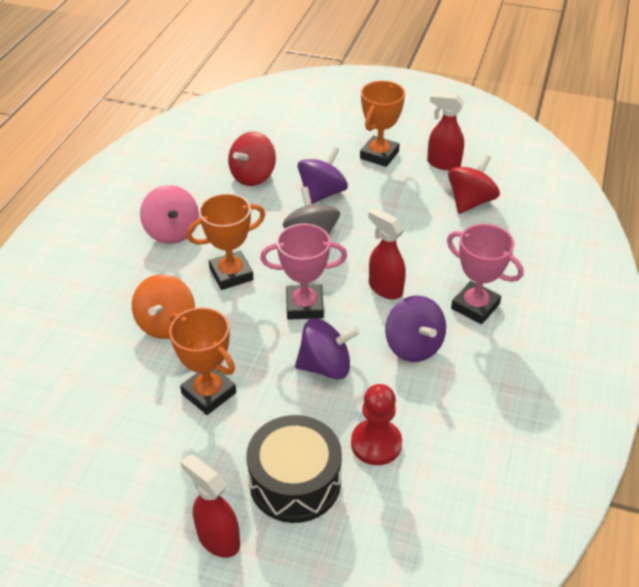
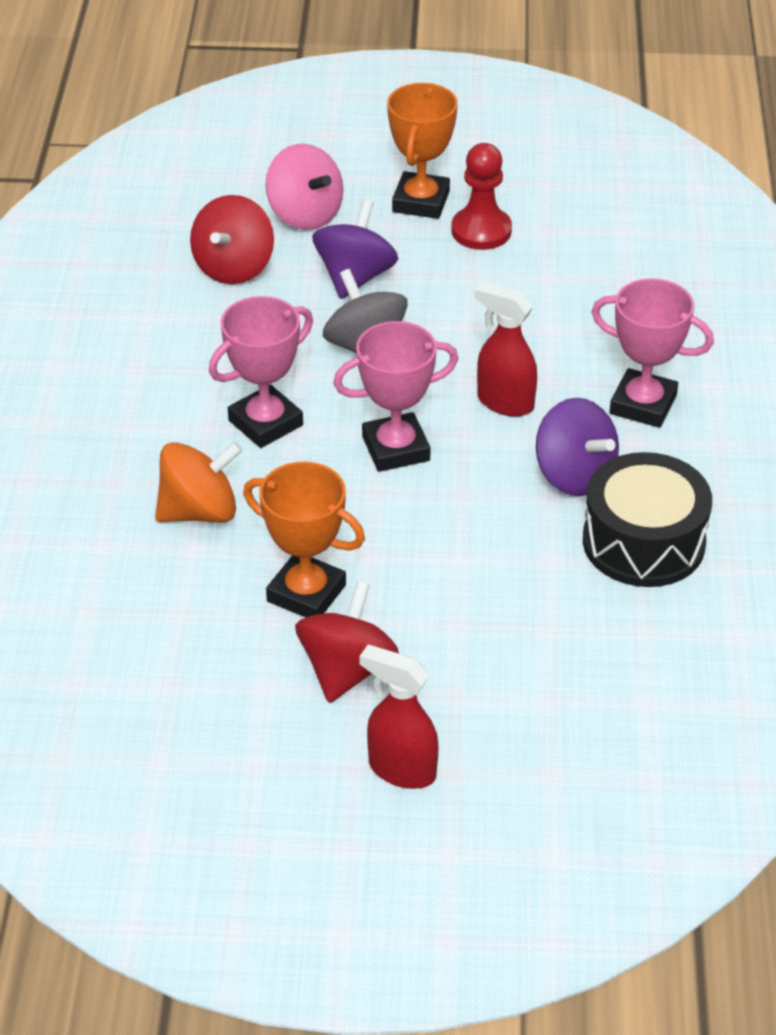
camera: 15 degrees left, 0 degrees up
(166, 324) = (199, 511): orange spinning top -> orange spinning top turned 105 degrees counterclockwise
(172, 232) = (144, 376): pink spinning top -> pink spinning top (305, 214)
(231, 274) = (265, 423): orange trophy -> pink trophy
(295, 482) = (476, 680): black drum -> black drum (643, 542)
(326, 366) = (460, 525): purple spinning top -> none
(376, 443) = (568, 611): red pawn -> red pawn (481, 231)
(443, 163) = (524, 199): red spray bottle -> none
(470, 202) = (586, 252): red spinning top -> red spinning top (347, 670)

